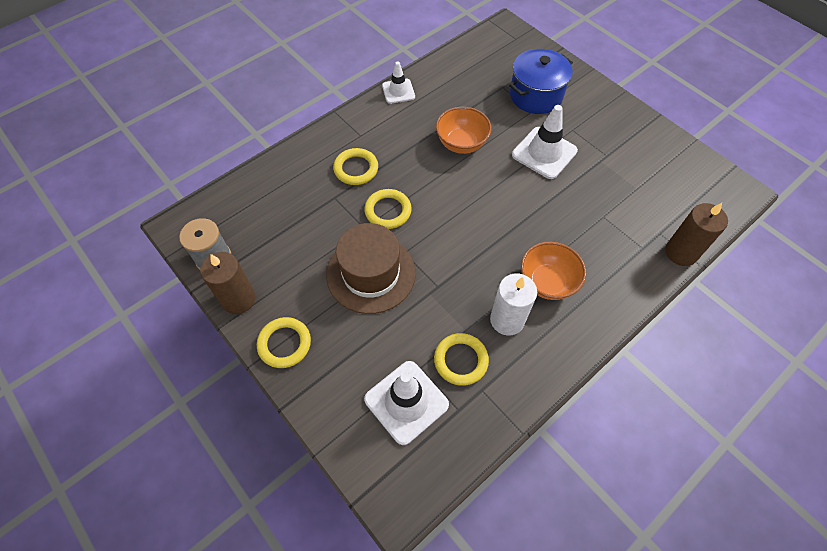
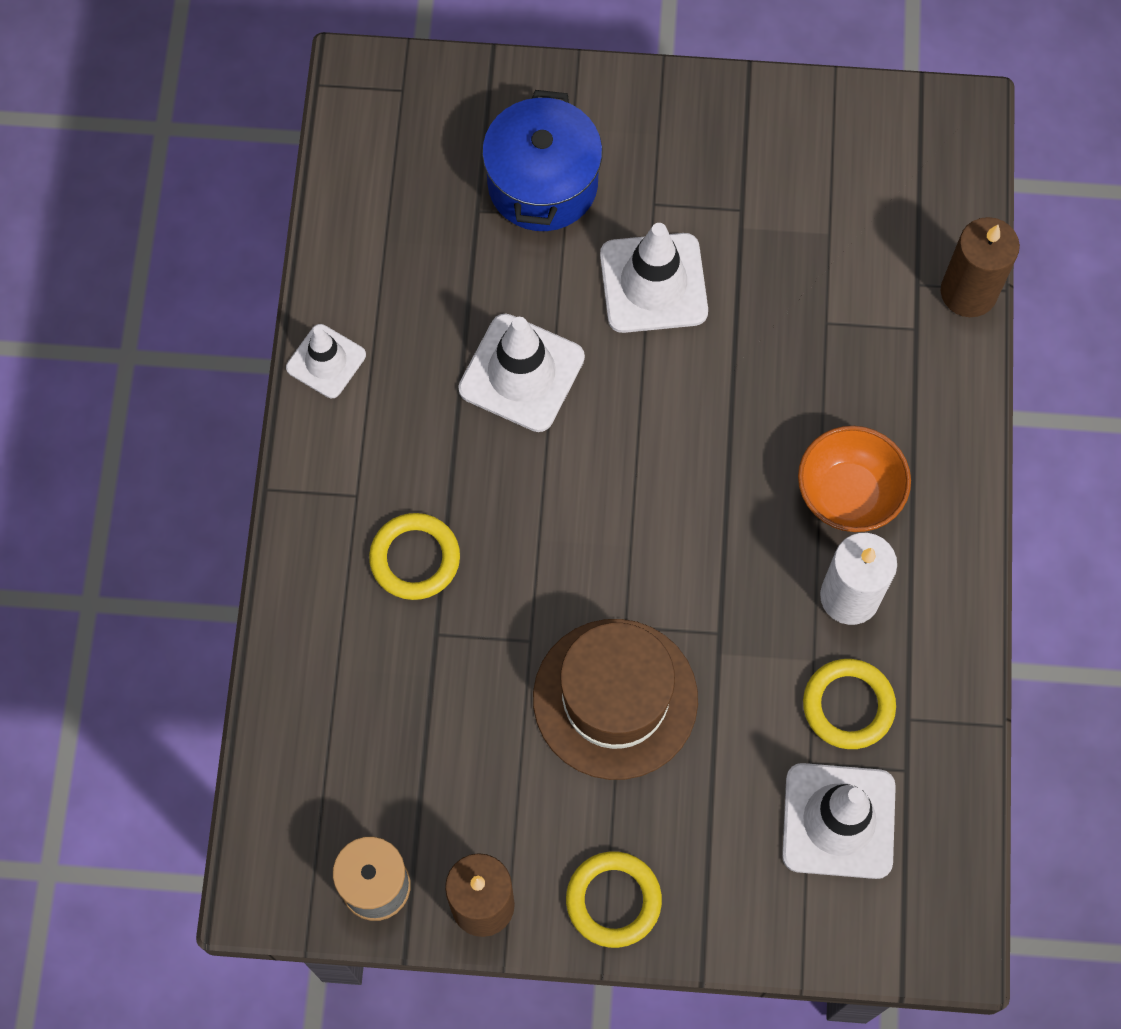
camera: 45 degrees left, 10 degrees up
(388, 211) = (536, 584): yellow ring -> none
(461, 143) = (521, 373): orange bowl -> white traffic cone

